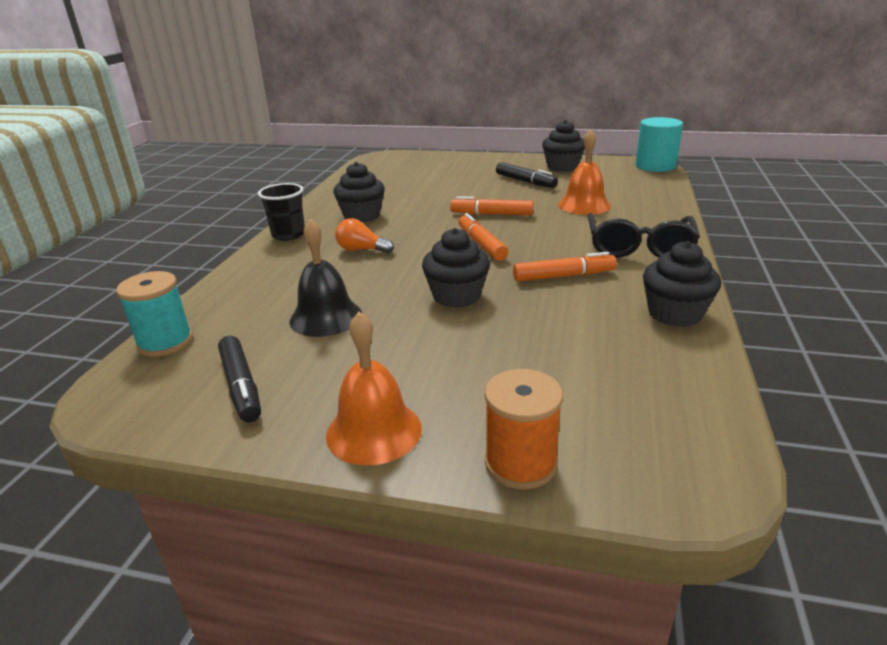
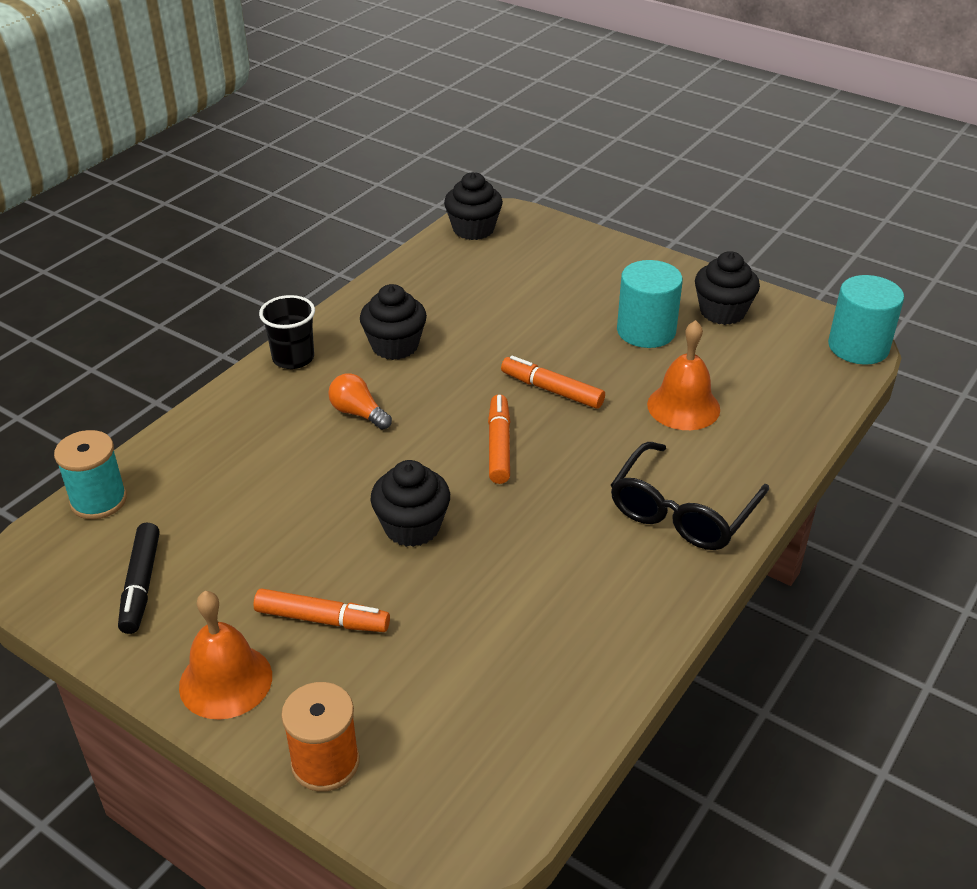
camera: 20 degrees right, 10 degrees up
(326, 317) = (262, 515): black bell -> none
(525, 181) = (646, 331): black marker -> turquoise cylinder
(563, 276) = (550, 533): orange marker -> orange marker (321, 619)
(674, 314) = (624, 635): black cupcake -> black cupcake (473, 229)

